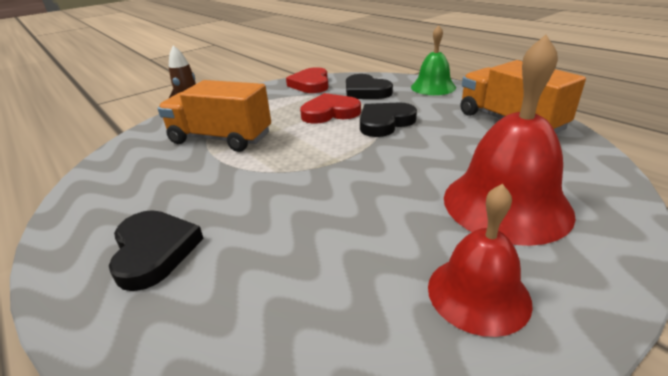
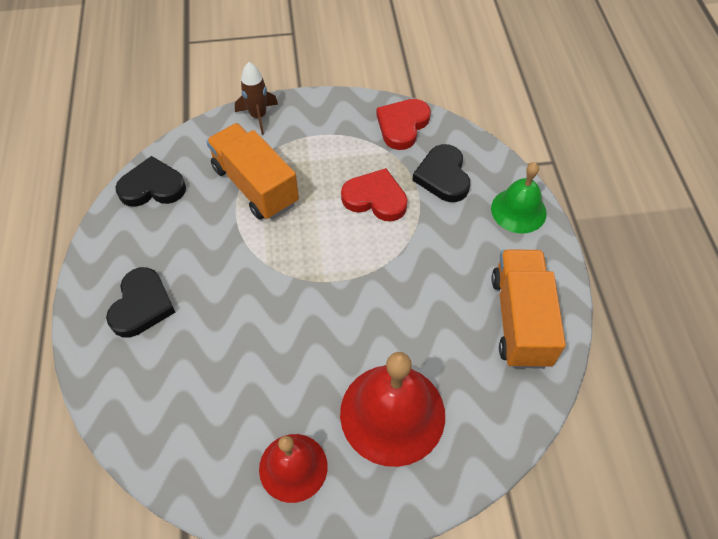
camera: 30 degrees right, 25 degrees up
(385, 123) = (408, 248): black heart -> black heart (152, 187)

